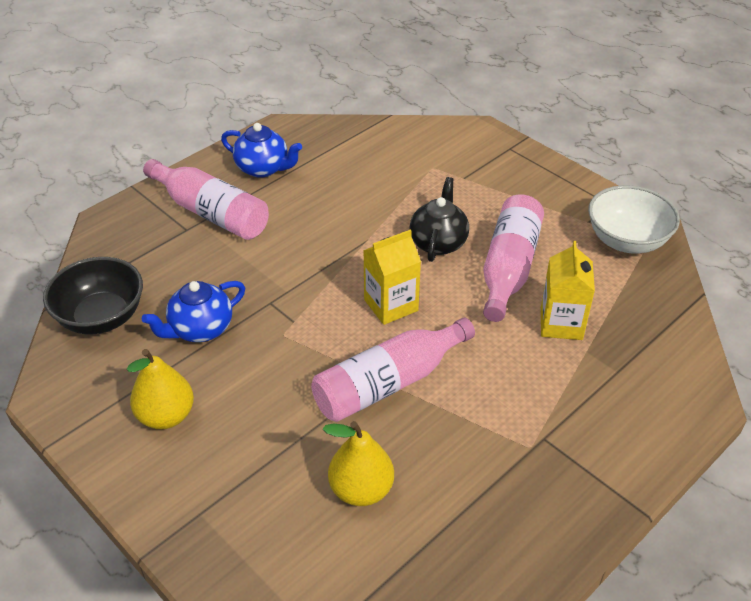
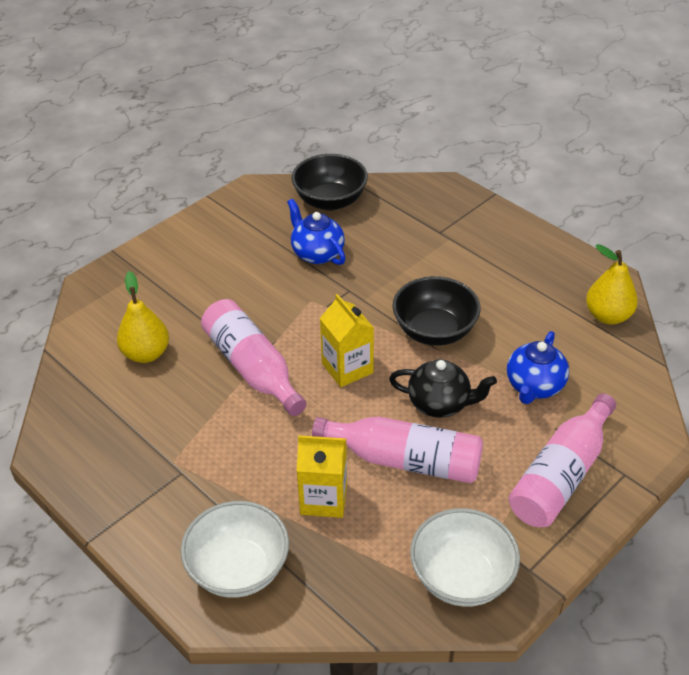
camera: 90 degrees right, 0 degrees up
(166, 416) = (228, 246): yellow pear -> yellow pear (608, 316)
(210, 213) = (464, 244): pink bottle -> pink bottle (561, 475)
(263, 168) = (537, 271): blue teapot -> blue teapot (534, 386)
(341, 241) = (434, 331): none -> black bowl
(653, 383) = (238, 569): none -> white bowl

